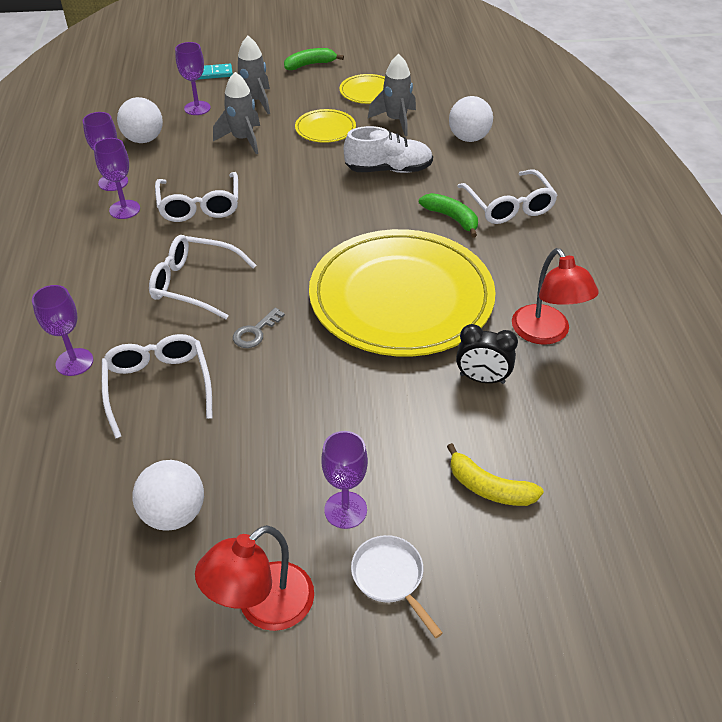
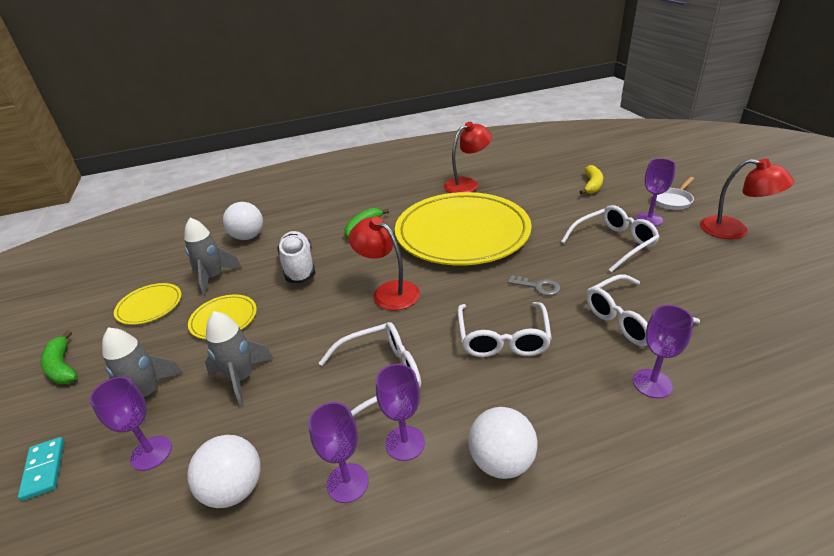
camera: 100 degrees left, 10 degrees down
(174, 514) = (721, 276): white ball -> white ball (501, 461)
(311, 223) = (388, 291): none -> red lamp
(482, 379) = (517, 196): black clock -> none
(508, 206) = (342, 209): white glasses -> white glasses (613, 243)

